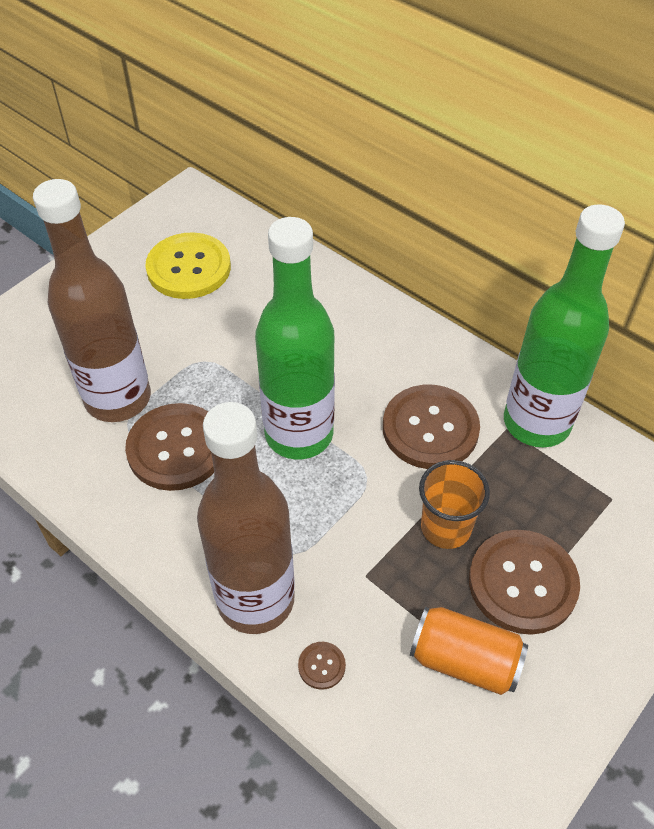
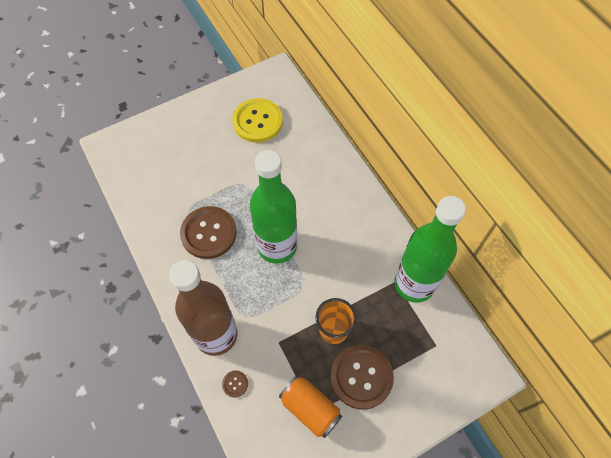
camera: 20 degrees right, 10 degrees up
(118, 398) = (189, 193): brown bottle -> none
(430, 428) = (351, 267): brown button -> none

